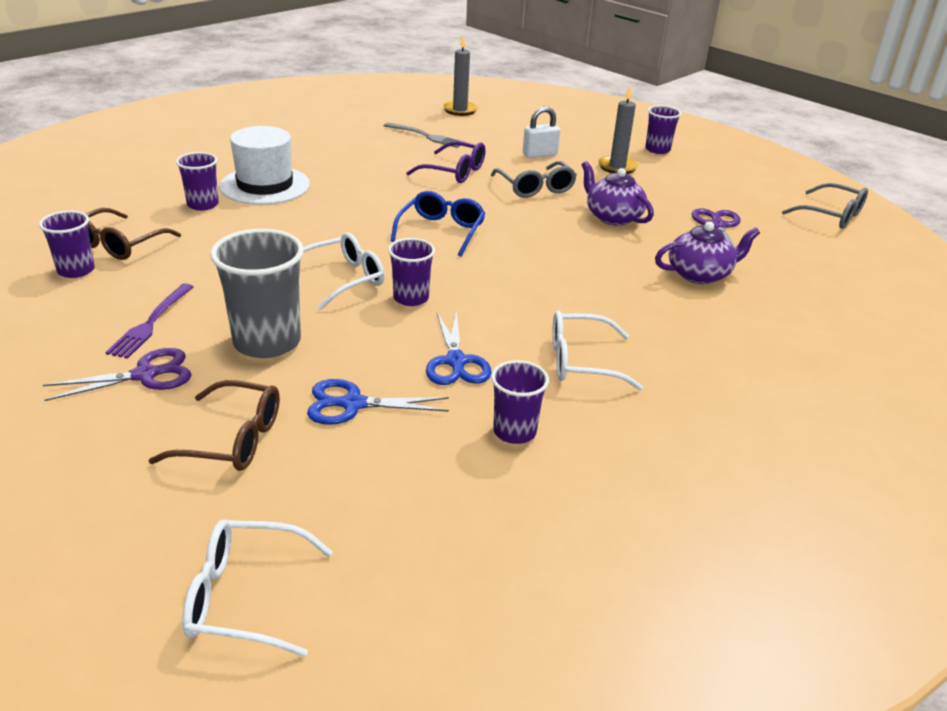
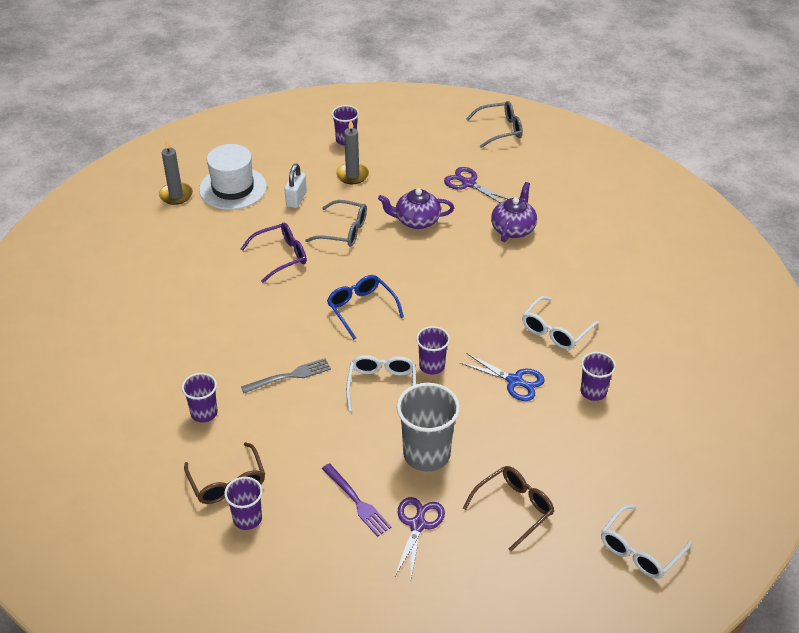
camera: 50 degrees left, 10 degrees up
(265, 185) = (204, 366): white hat -> white hat (233, 188)
(352, 404) = (520, 444): blue scissors -> none
(427, 136) = (206, 238): grey fork -> grey fork (290, 376)

